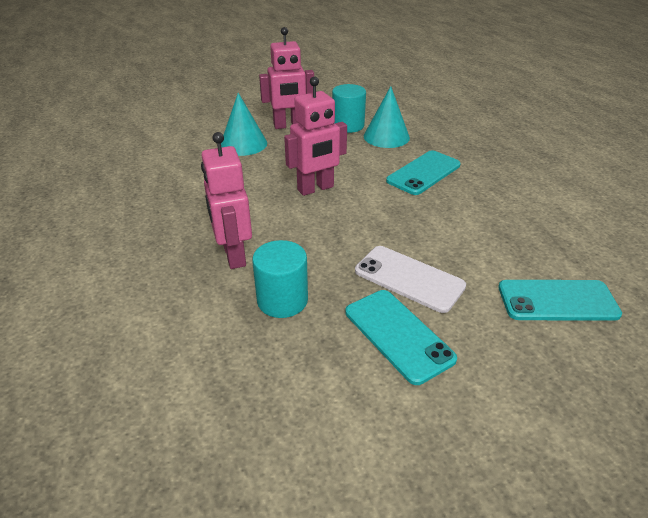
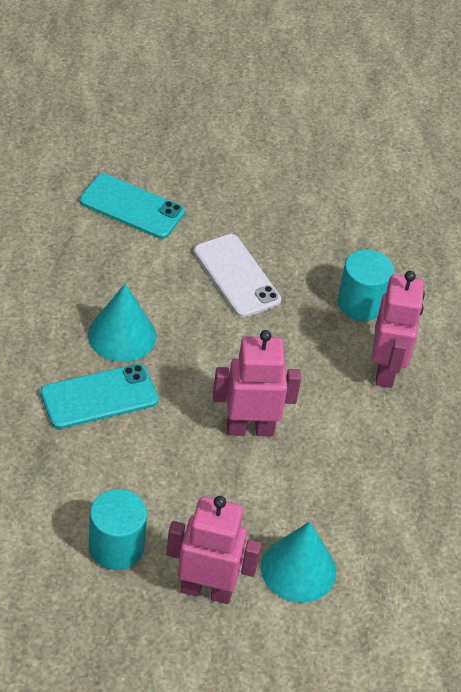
camera: 160 degrees left, 10 degrees up
(386, 137) = (82, 492): turquoise cone -> turquoise cone (122, 335)
(398, 335) = (284, 237): turquoise phone -> none

